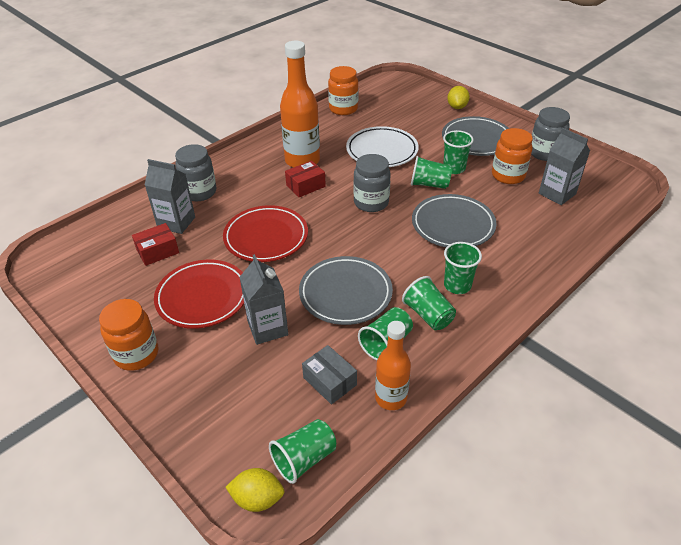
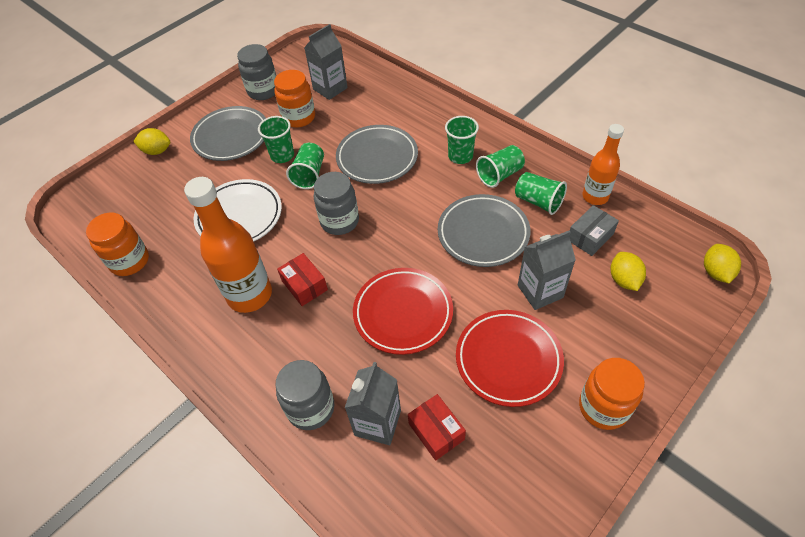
camera: 90 degrees left, 10 degrees up
(266, 400) = (624, 280): none -> yellow lemon
(304, 459) = (670, 246): green cup -> none

